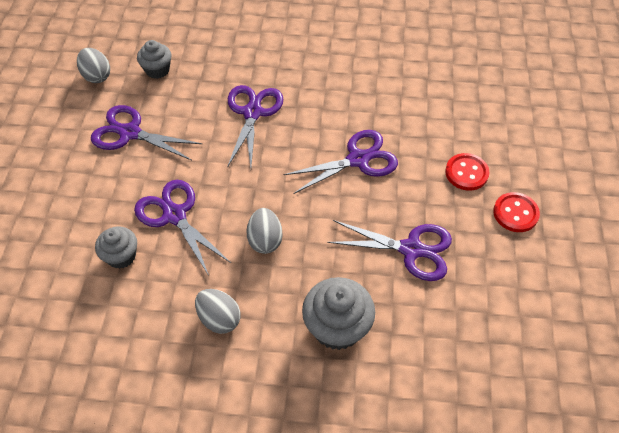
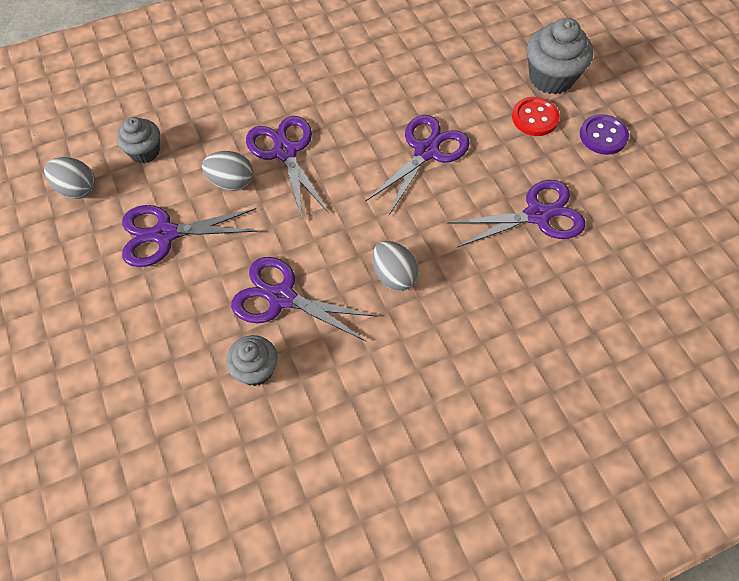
camera: 30 degrees left, 5 degrees up
(219, 318) = (406, 378): grey egg -> grey egg (231, 182)
(337, 327) = (524, 324): grey cupcake -> grey cupcake (551, 78)
(515, 213) = (603, 136): red button -> purple button

